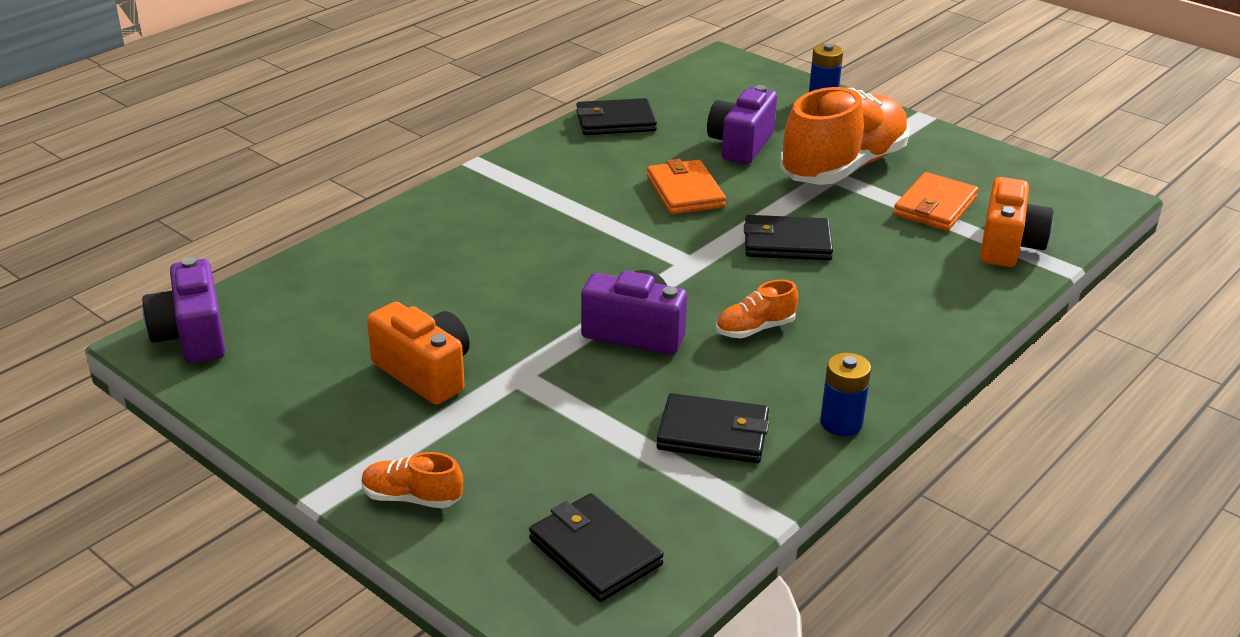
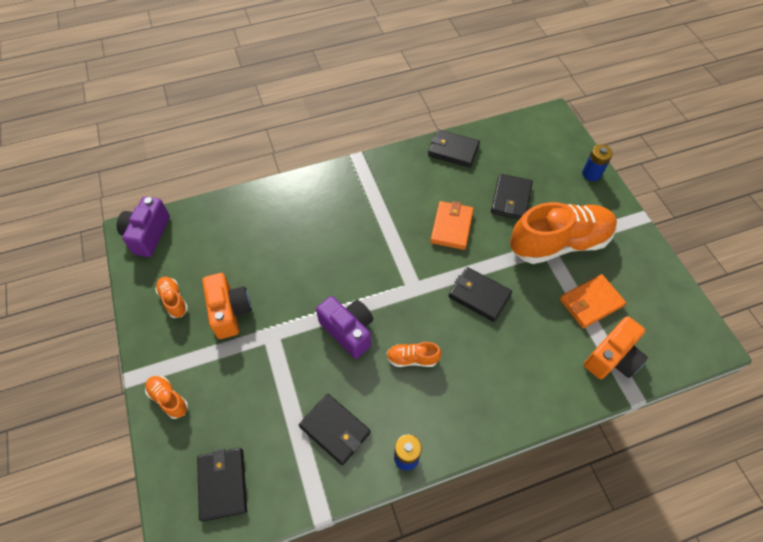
camera: 30 degrees right, 25 degrees up
(313, 391) = (174, 300): none -> orange shoe
(740, 145) = (511, 199): purple camera -> black wallet

